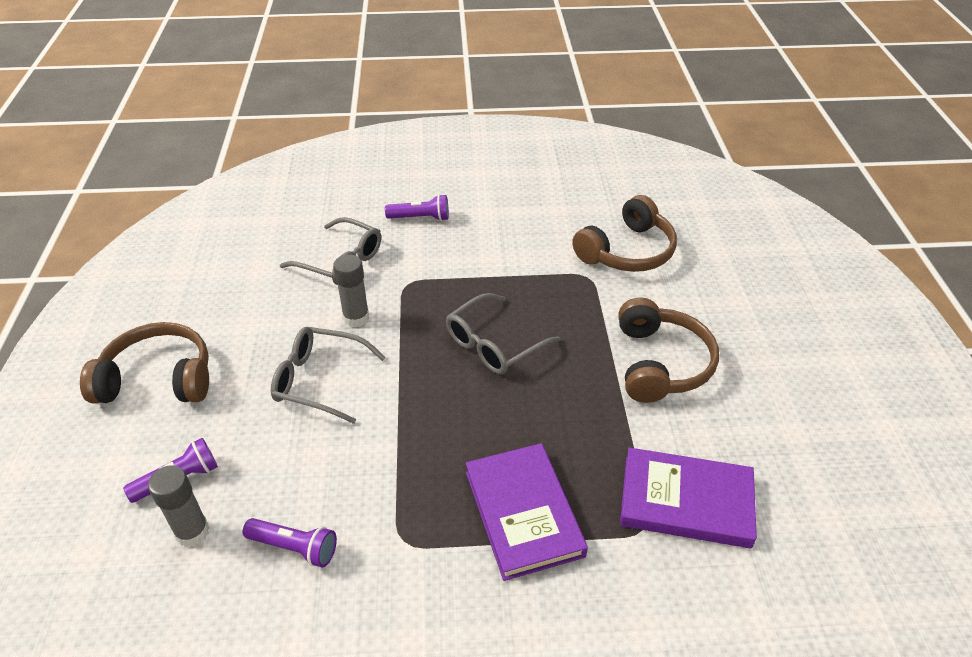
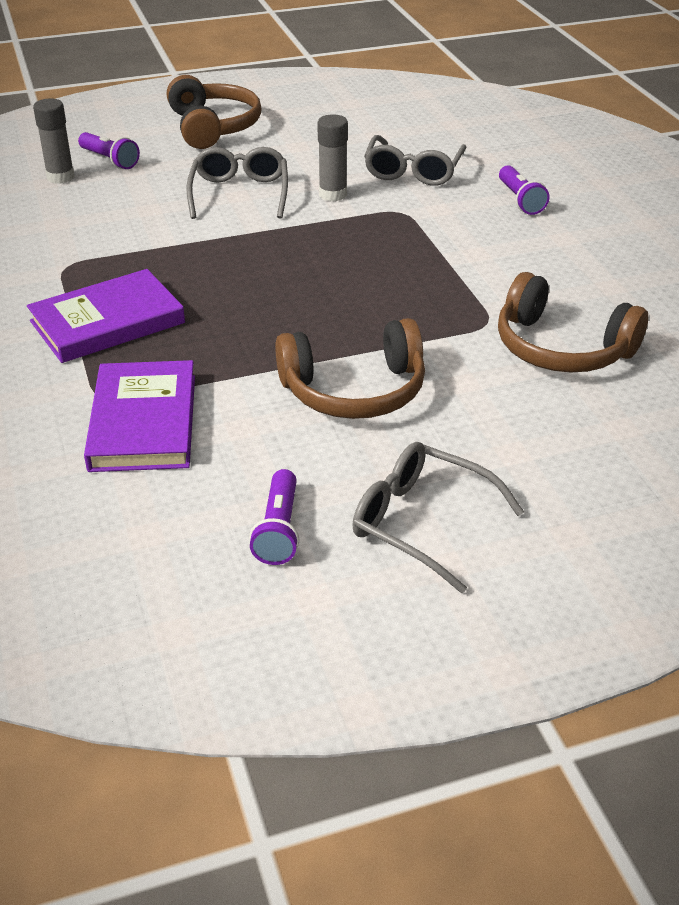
camera: 75 degrees right, 5 degrees down
(295, 548) = (52, 220): purple flashlight -> purple flashlight (278, 530)
(493, 344) = (332, 275): grey glasses -> grey glasses (421, 522)

